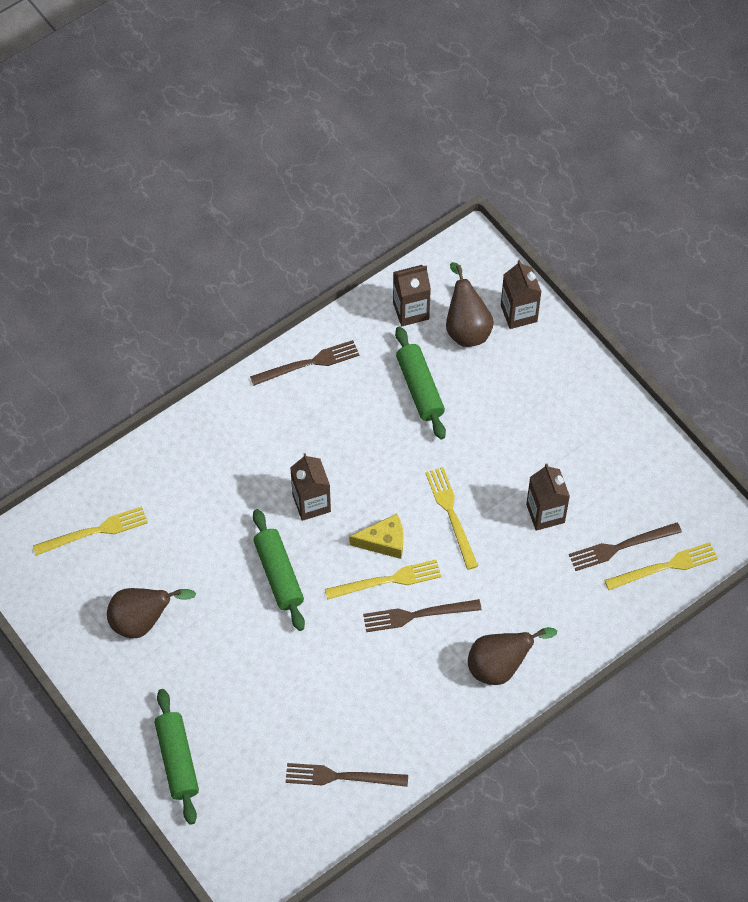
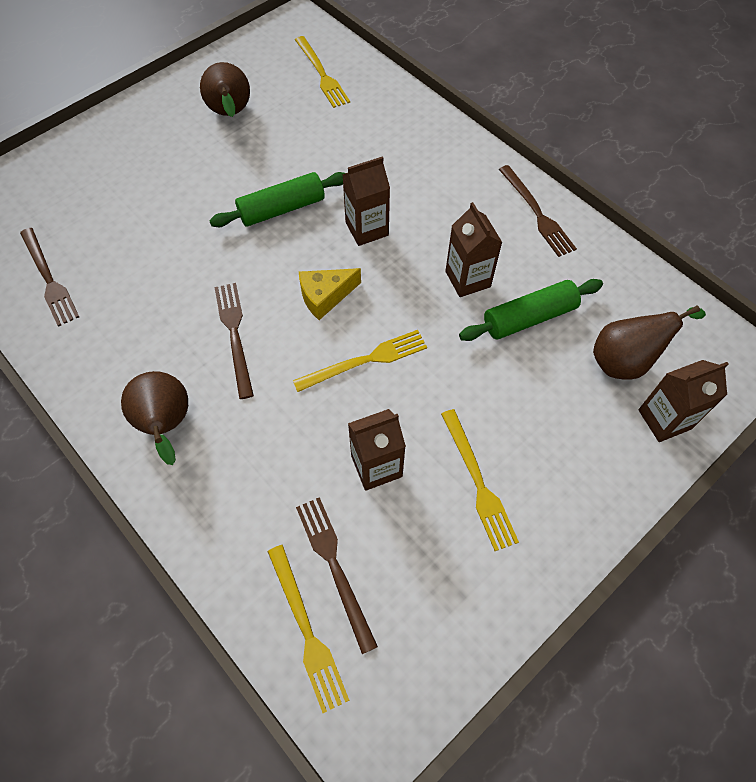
camera: 85 degrees right, 0 degrees up
(177, 760) = (86, 151): green rolling pin -> none
(341, 777) = (49, 279): brown fork -> brown fork turned 150 degrees clockwise
(384, 541) = (325, 296): yellow cheese -> yellow cheese turned 75 degrees clockwise
(387, 580) = (277, 303): yellow fork -> yellow fork (478, 482)
(411, 311) = (632, 302): brown carton -> brown carton (468, 279)

